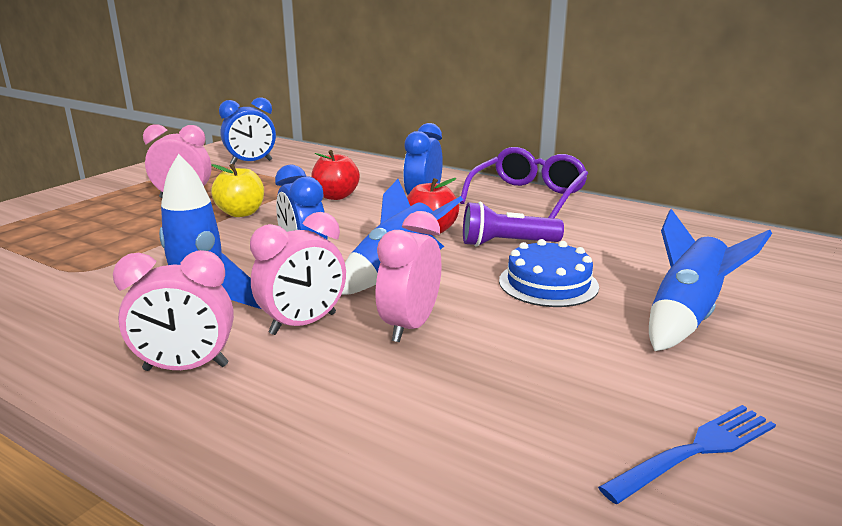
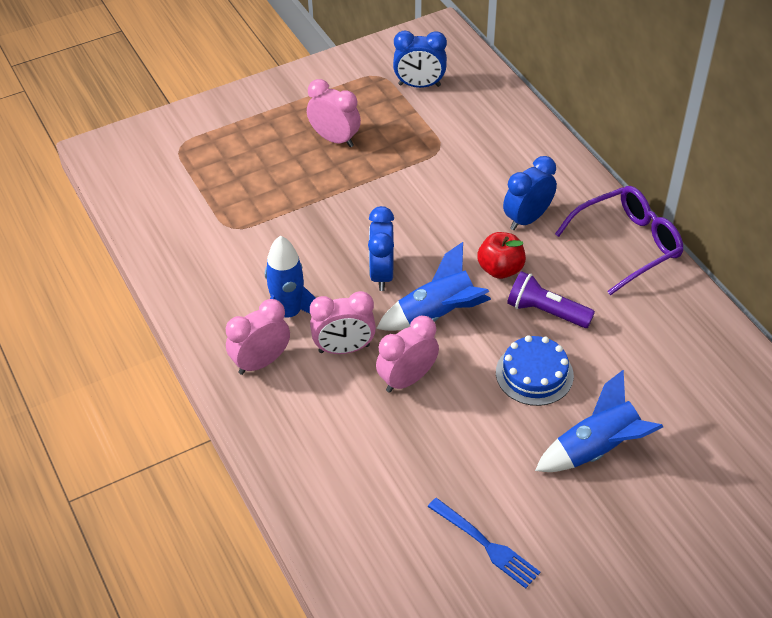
camera: 30 degrees right, 25 degrees up
(186, 368) = (261, 362): pink clock -> pink clock turned 120 degrees clockwise
(241, 213) = (369, 183): yellow apple -> none
(336, 196) = (458, 182): red apple -> none
(695, 451) = (486, 544): blue fork -> blue fork turned 45 degrees clockwise

